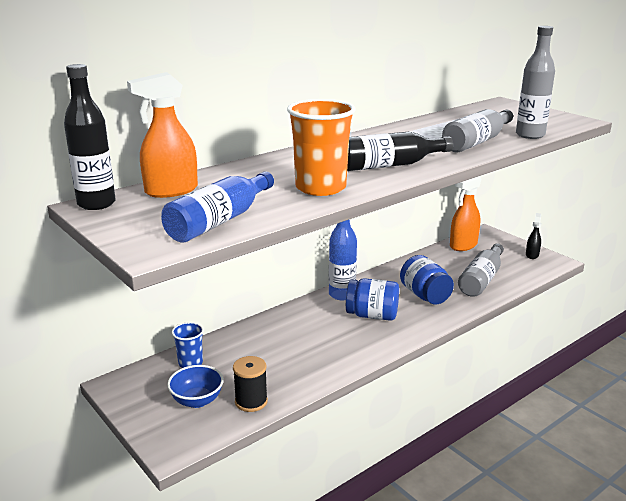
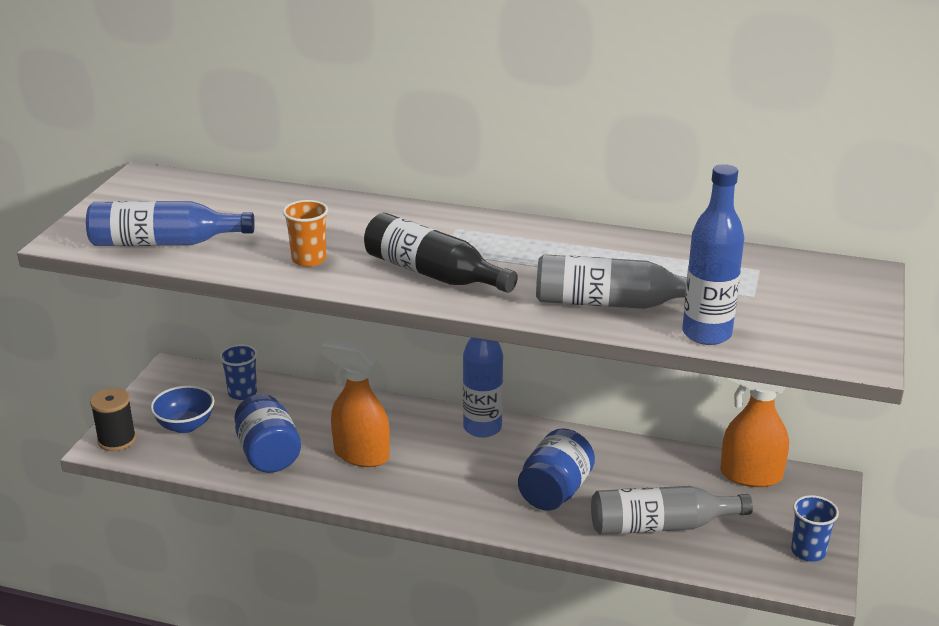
camera: 55 degrees right, 5 degrees up
(96, 204) = (151, 178): black bottle -> none
(170, 191) = (216, 194): orange spray bottle -> orange spray bottle (361, 455)
(251, 401) = (210, 457): black spool -> black spool (117, 440)
(320, 188) = (309, 259): orange cup -> orange cup, size x0.54
(372, 315) = (457, 468): blue jar -> blue jar (268, 455)
(530, 135) = (706, 334): grey bottle -> blue bottle
(532, 255) = (808, 551): black spray bottle -> blue cup

